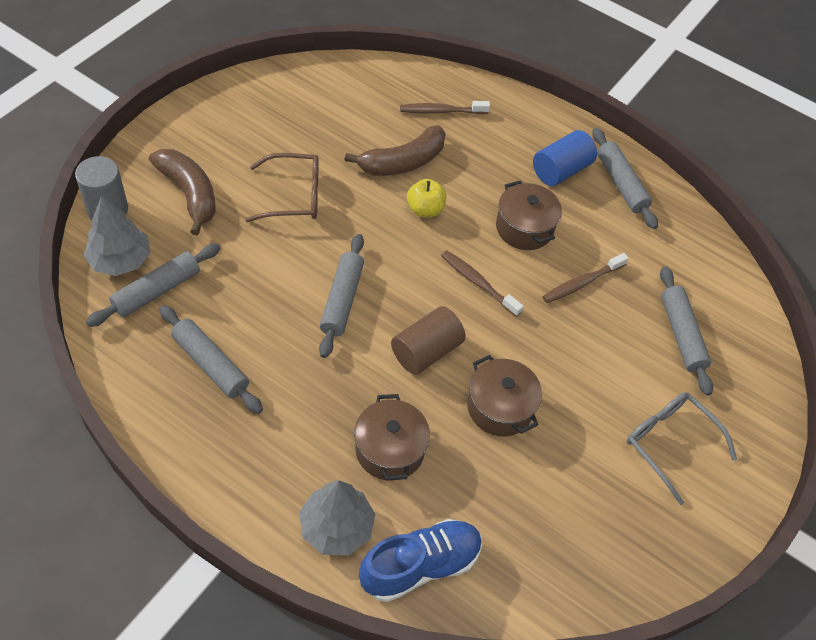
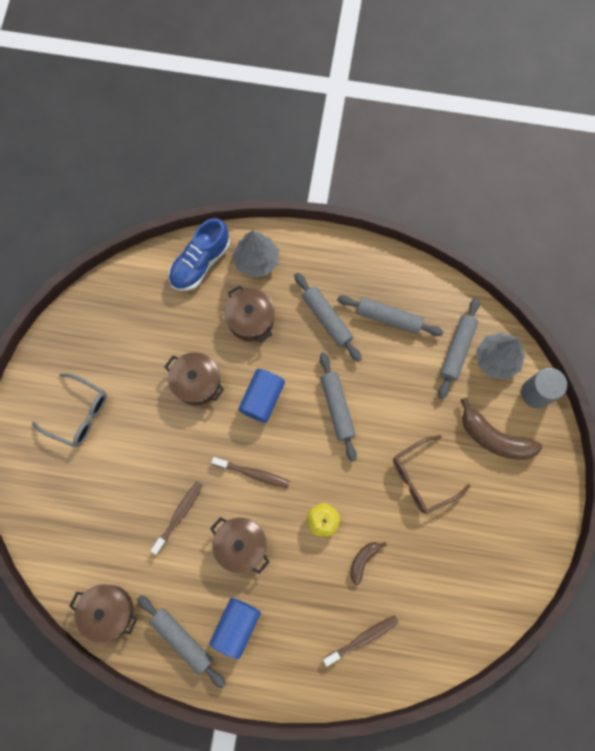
camera: 160 degrees right, 20 degrees up
(403, 162) = (363, 560): brown banana -> brown banana, size x0.54
(426, 351) = (262, 398): brown cylinder -> blue cylinder
(681, 334) = (92, 508): grey rolling pin -> grey rolling pin (327, 319)
(691, 237) = (109, 611): none -> brown pot

